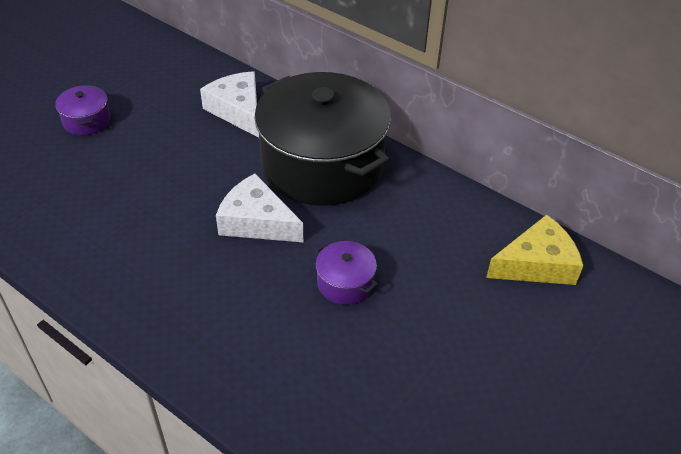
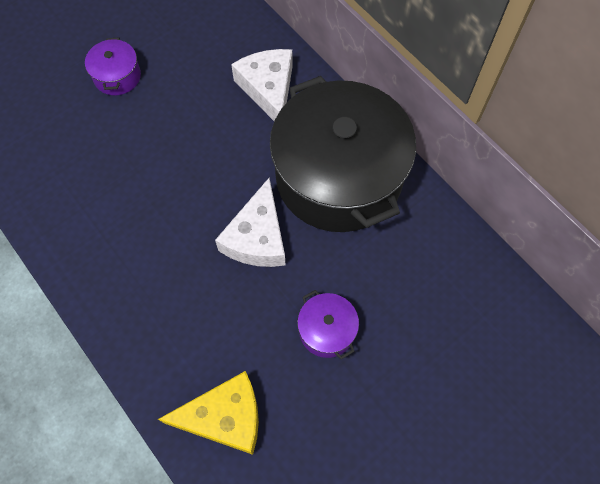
camera: 15 degrees right, 20 degrees up
(256, 222) = (257, 237): white cheese -> white cheese turned 120 degrees counterclockwise
(536, 264) = (526, 348): yellow cheese -> yellow cheese (224, 417)

